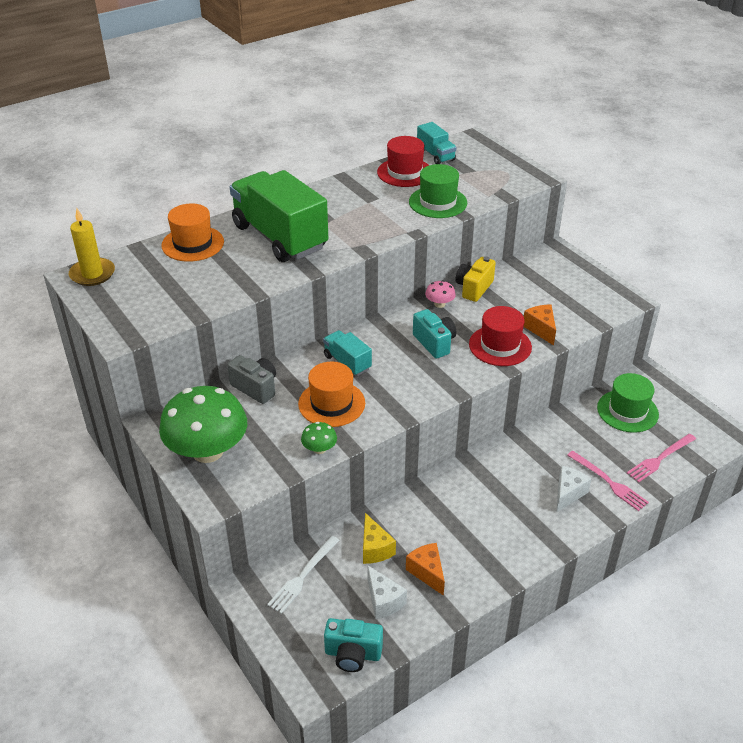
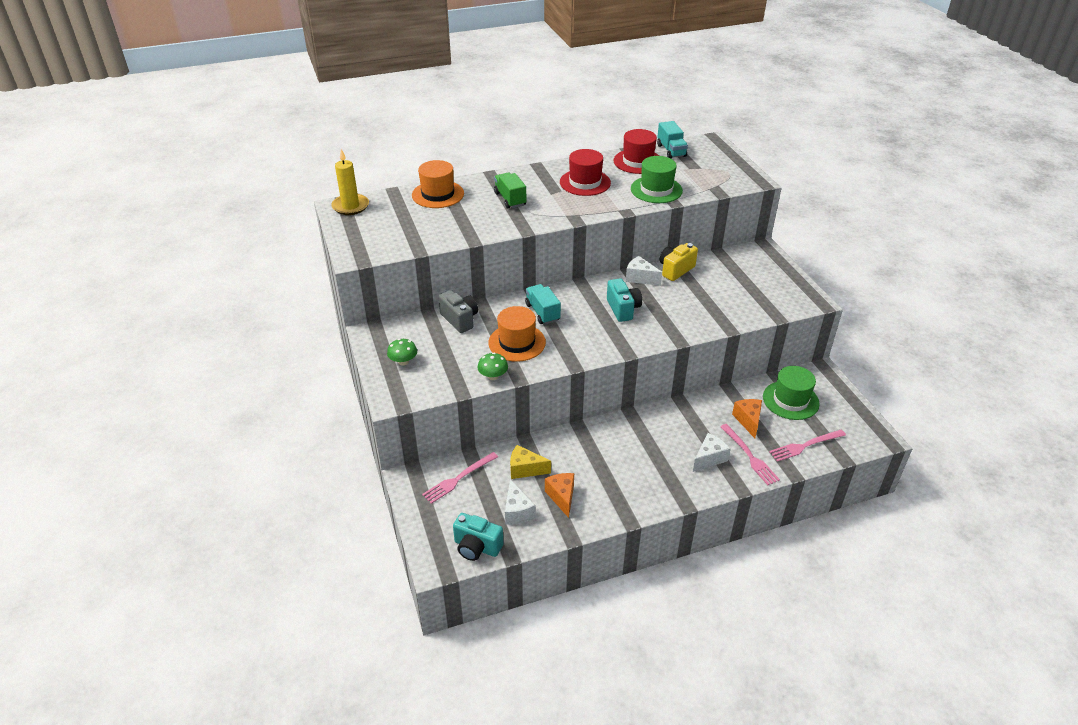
camera: 15 degrees right, 0 degrees up
(207, 451) = (403, 361): green mushroom -> green mushroom, size x0.42
(279, 237) = (510, 199): green truck -> green truck, size x0.47
(303, 576) = (459, 478): white fork -> pink fork
(375, 548) = (525, 469): yellow cheese -> yellow cheese turned 105 degrees clockwise
(439, 304) = (640, 278): pink mushroom -> white cheese
(500, 346) = (679, 320): red hat -> red hat (585, 182)
(541, 329) = (722, 313): orange cheese -> orange cheese (748, 421)

